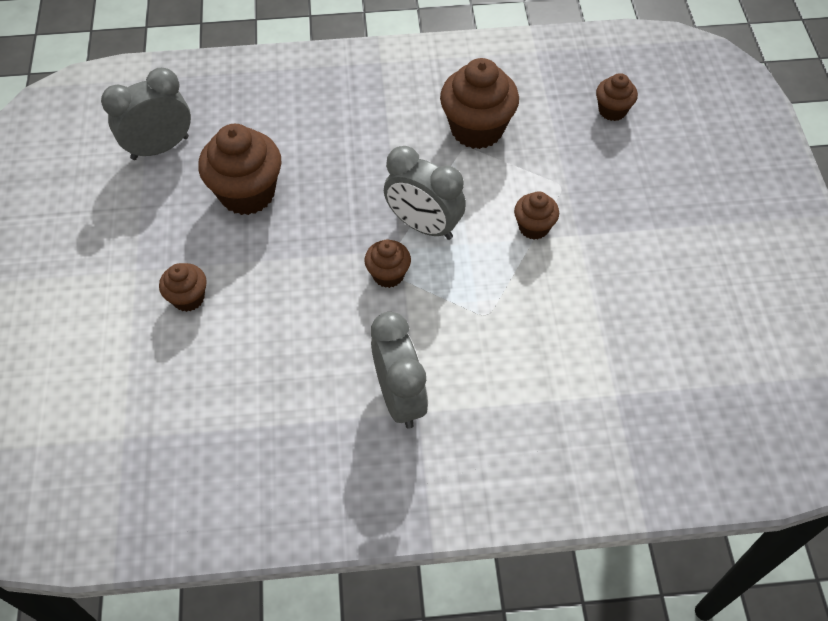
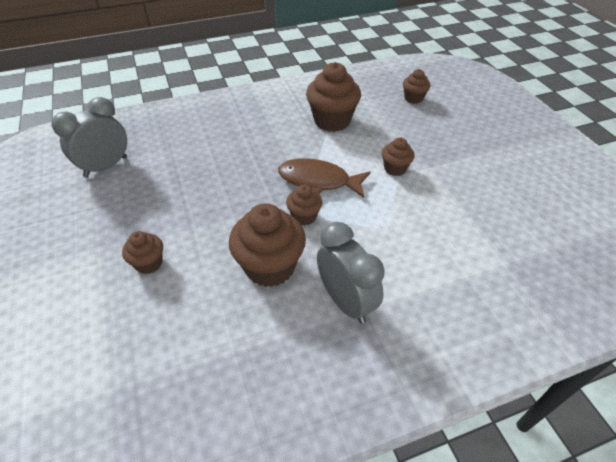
camera: 15 degrees left, 10 degrees down
(247, 193) = (180, 184): brown cupcake -> brown cupcake (270, 267)
(424, 225) = (318, 181): grey clock -> brown fish

